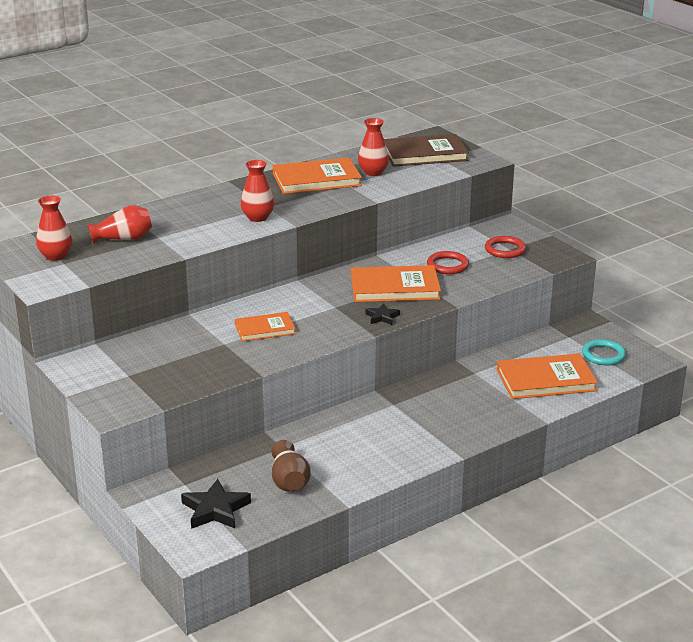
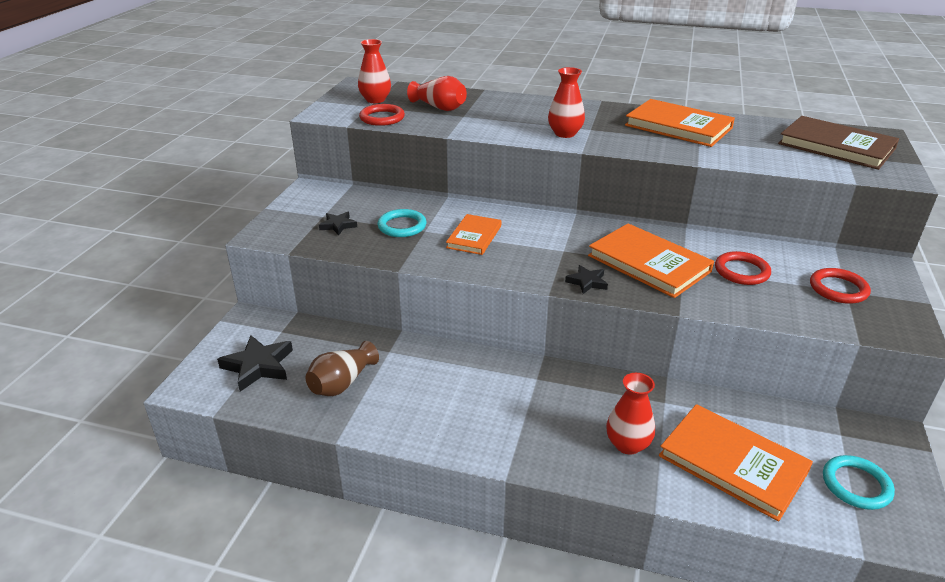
camera: 50 degrees right, 5 degrees up
(100, 267) = (382, 118): none -> red ring
(155, 374) = (338, 225): none -> black star
(202, 349) = (402, 226): none -> turquoise ring
(265, 329) = (474, 237): orange book -> orange book turned 75 degrees clockwise
(373, 172) = (746, 141): red vase -> red vase (627, 444)

